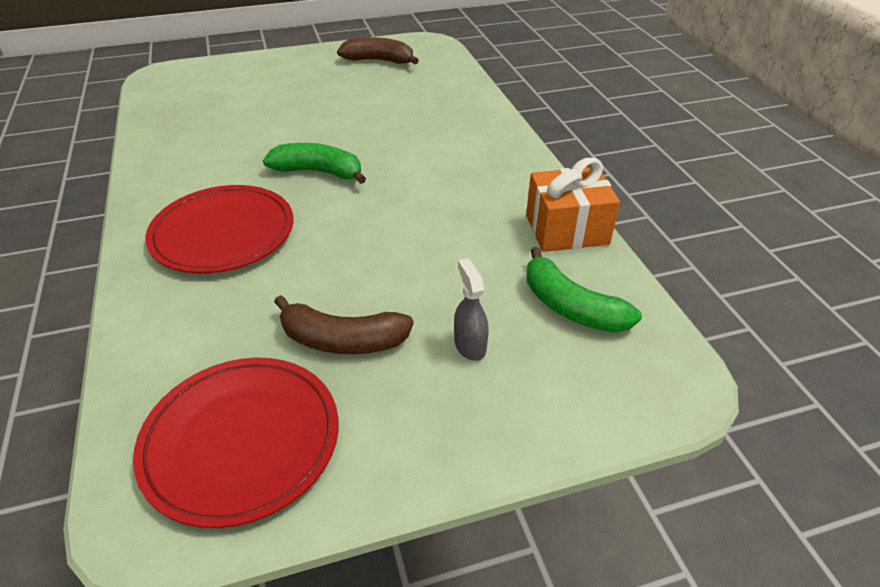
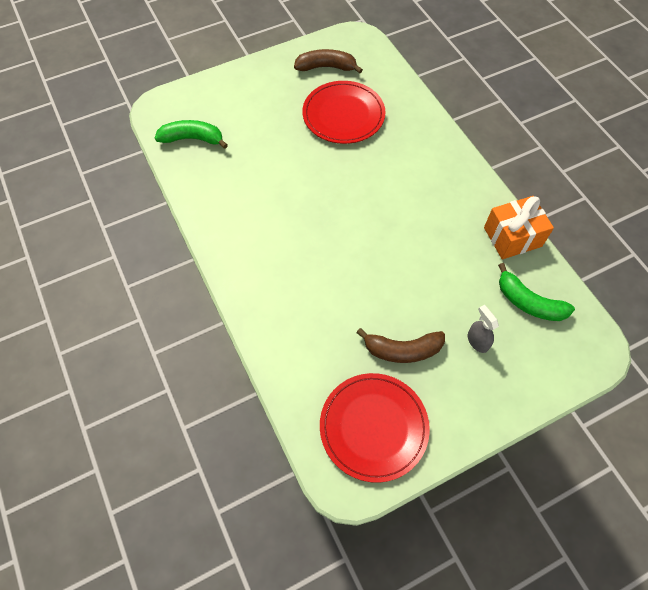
camera: 10 degrees left, 20 degrees up
(223, 233) = (290, 274): red plate -> red plate (343, 115)
(318, 172) = (330, 205): green banana -> green banana (192, 139)

